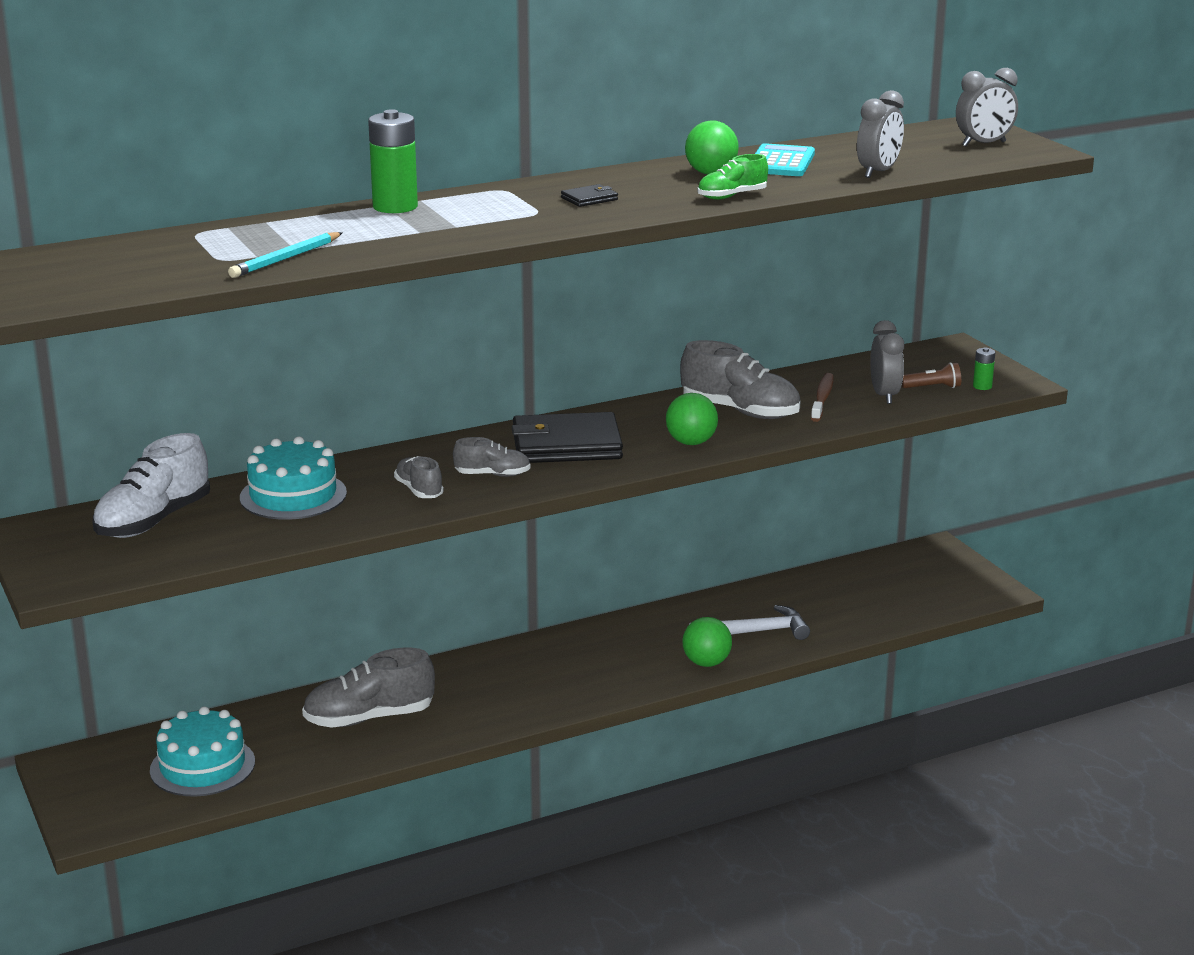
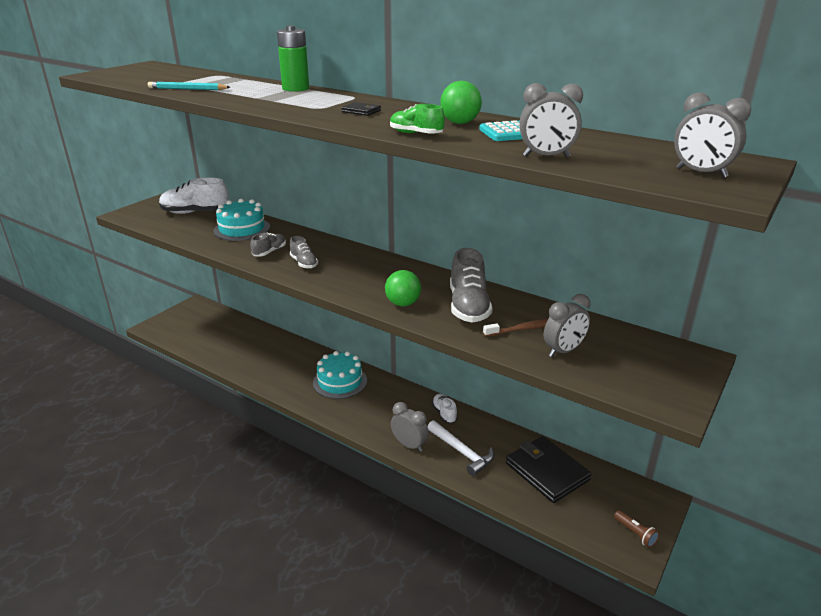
camera: 60 degrees right, 5 degrees up
(202, 766) = (209, 334): turquoise cake -> turquoise cake (340, 381)
(369, 718) = (274, 358): grey shoe -> none
(566, 445) = (361, 270): black wallet -> black wallet (547, 471)
(667, 620) = (444, 413): none -> white shoe
(706, 663) = (409, 445): green ball -> grey clock
(933, 387) = (606, 367): brown flashlight -> brown flashlight (635, 533)
(982, 386) = (641, 389): green battery -> none

